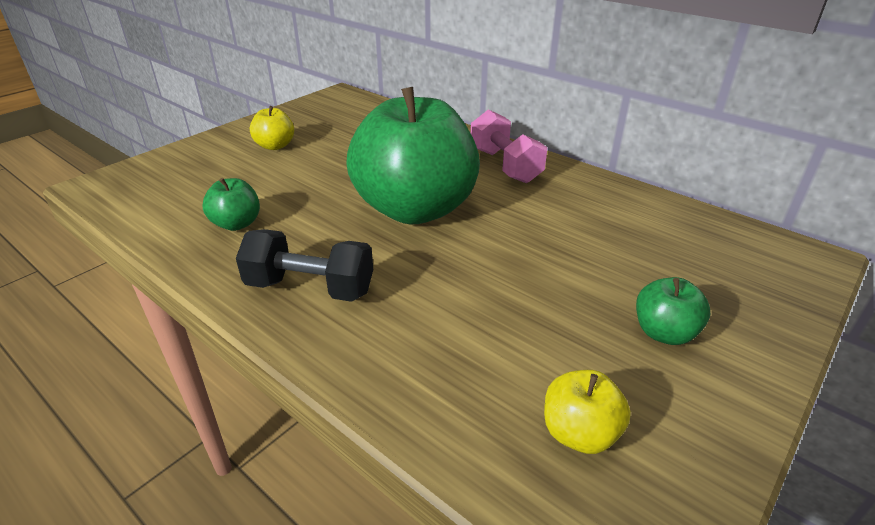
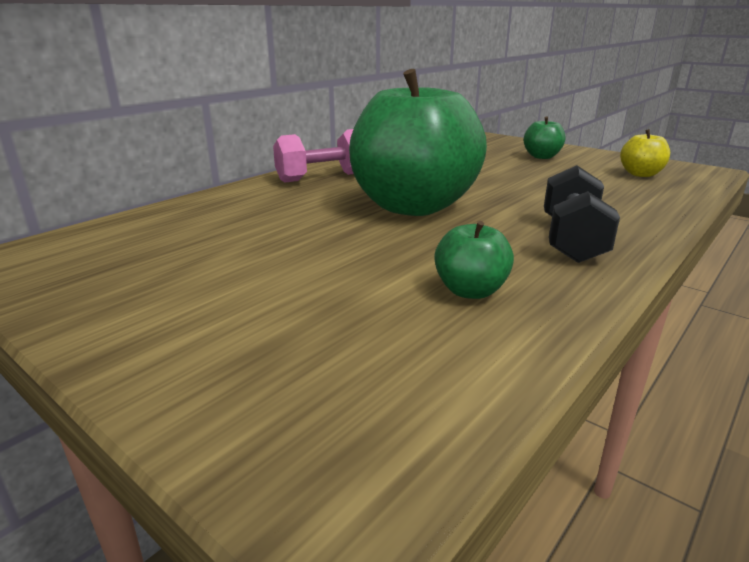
camera: 90 degrees left, 10 degrees down
(275, 146) = (212, 292): yellow apple -> none

